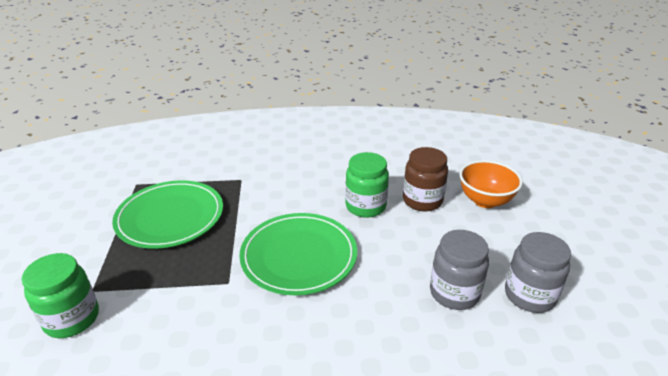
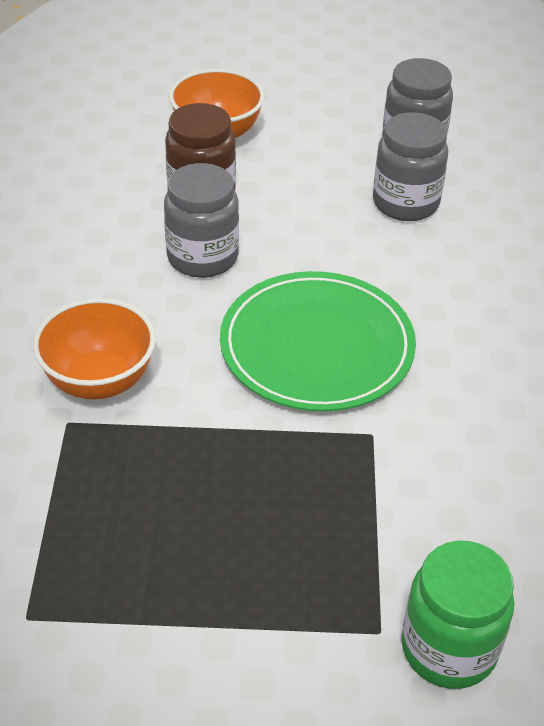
camera: 85 degrees left, 10 degrees up
(170, 217) = (174, 534): green plate -> none
(267, 184) = (99, 380): none -> orange bowl
(365, 206) = (202, 257): green jar -> grey jar

